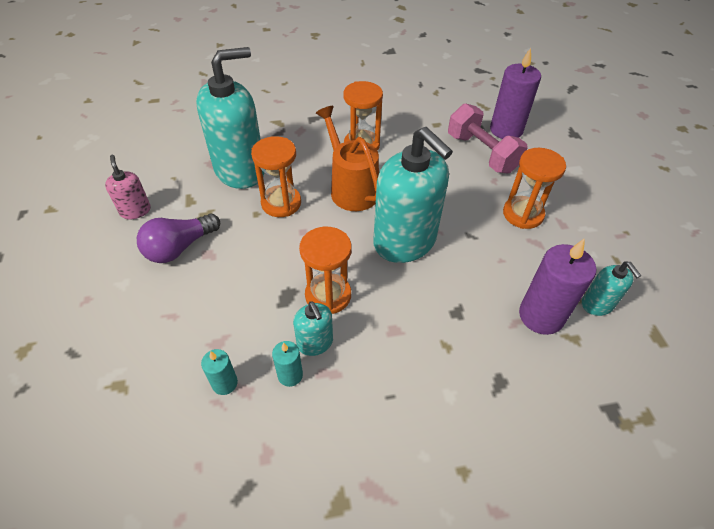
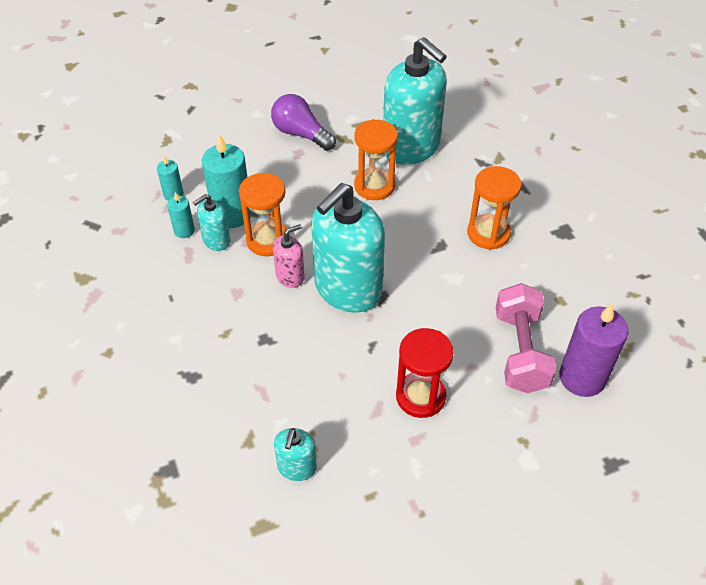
camera: 80 degrees right, 0 degrees up
(135, 211) = (336, 96): pink soap dispenser -> pink soap dispenser (290, 276)
(279, 324) = (232, 214): none -> turquoise candle
(350, 188) = (413, 234): orange watering can -> none
(482, 153) = (520, 351): pink dumbbell -> pink dumbbell turned 45 degrees counterclockwise
(523, 214) = (420, 396): orange hourglass -> red hourglass
(541, 316) = (272, 412): purple candle -> none
(597, 304) = (297, 467): turquoise soap dispenser -> turquoise soap dispenser turned 45 degrees counterclockwise

